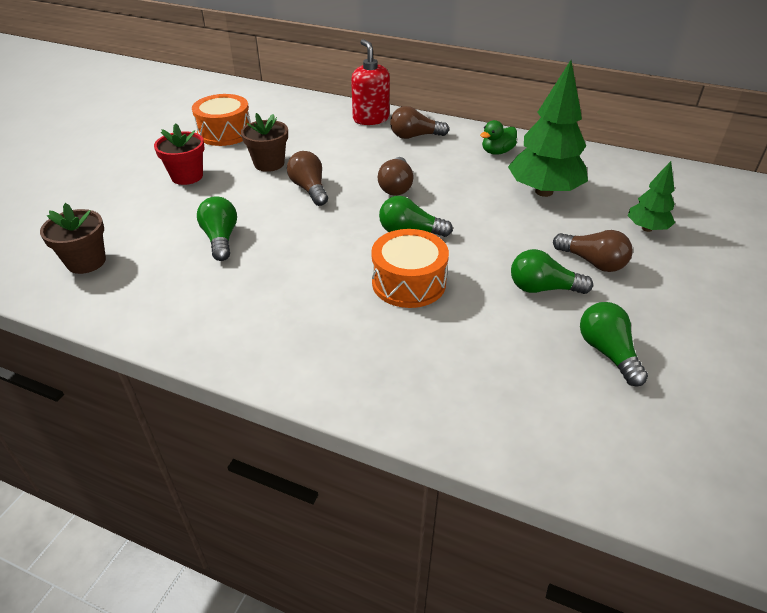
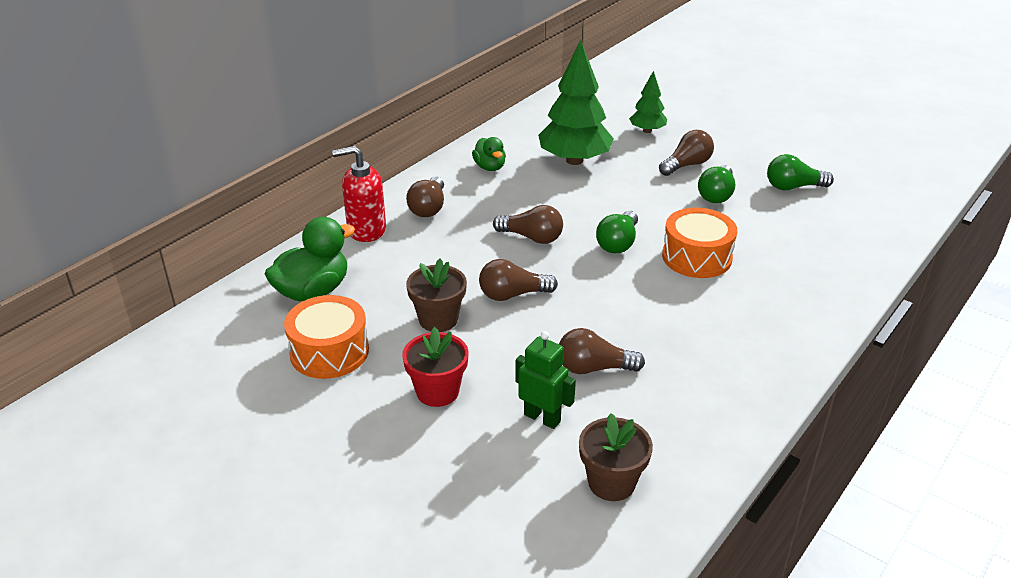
camera: 75 degrees left, 5 degrees down
(159, 222) = (542, 418): none -> green robot
(221, 239) = (594, 368): green light bulb -> brown light bulb
(288, 115) = (313, 291): none -> green duck

